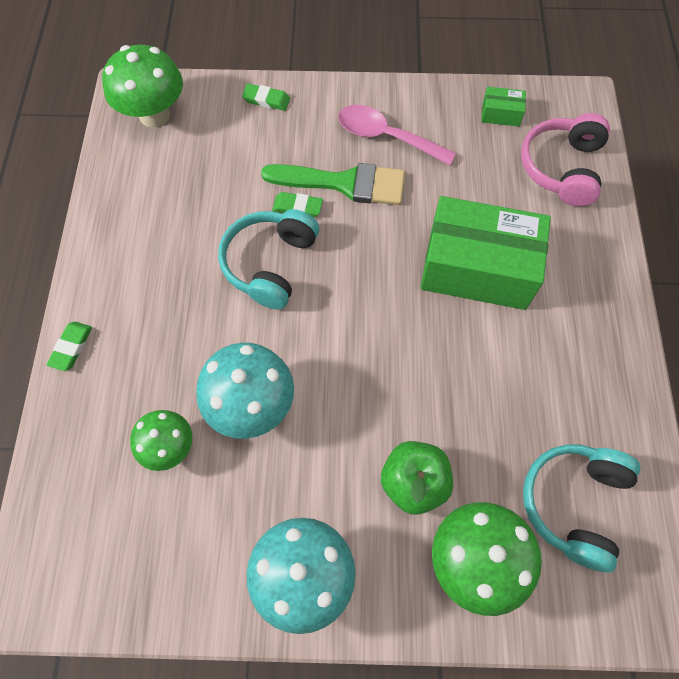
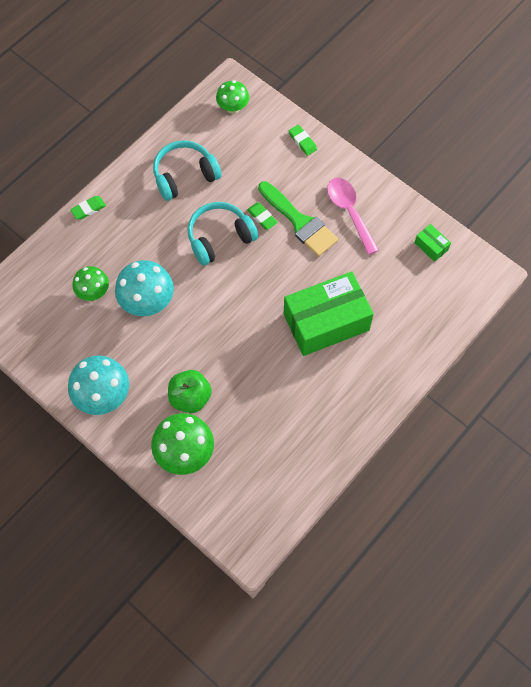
camera: 40 degrees right, 0 degrees up
(154, 115) = (233, 108): green mushroom -> green mushroom, size x0.63
(477, 268) = (326, 322): green box -> green box turned 75 degrees counterclockwise
(562, 168) = (433, 304): pink headphones -> none
(574, 503) = (257, 469): turquoise headphones -> turquoise headphones (185, 176)

